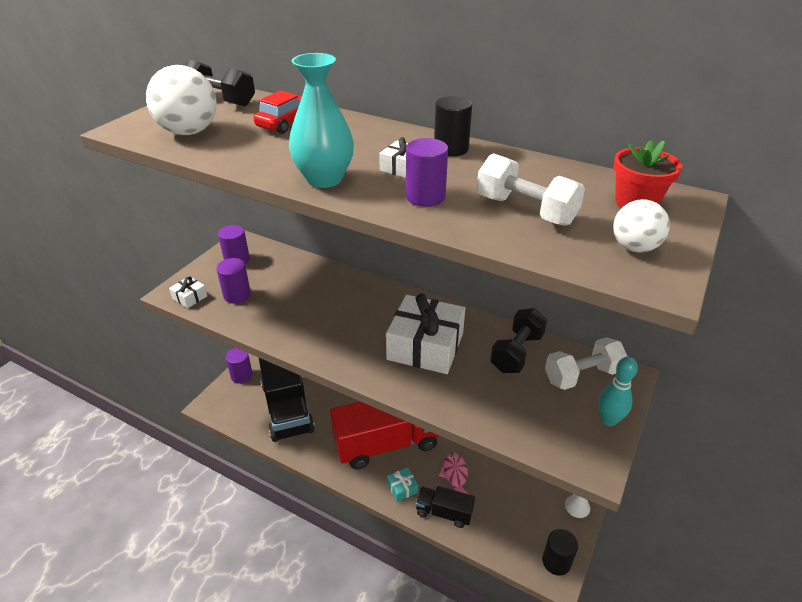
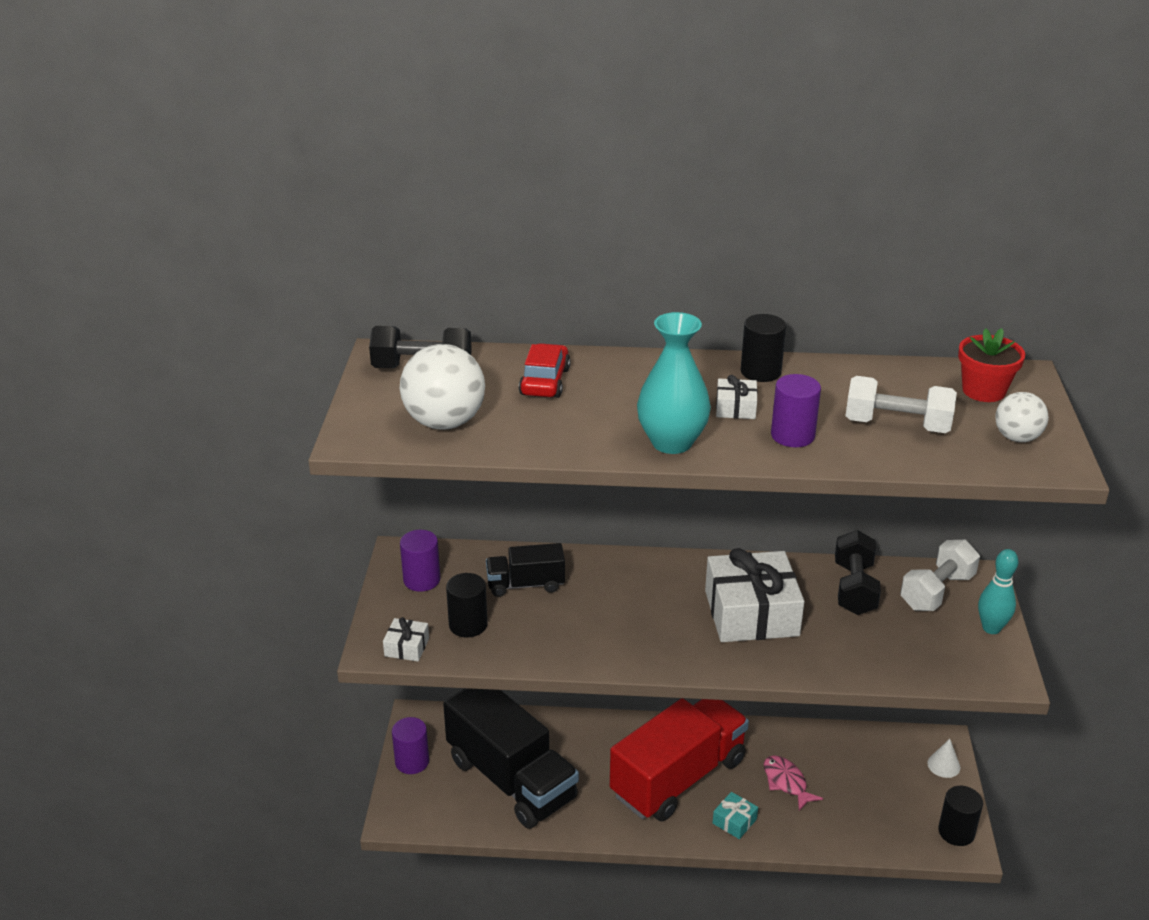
camera: 25 degrees left, 5 degrees down
(237, 295) = (468, 625): purple cylinder -> black cylinder
(444, 512) = (802, 829): black truck -> black truck (525, 584)

